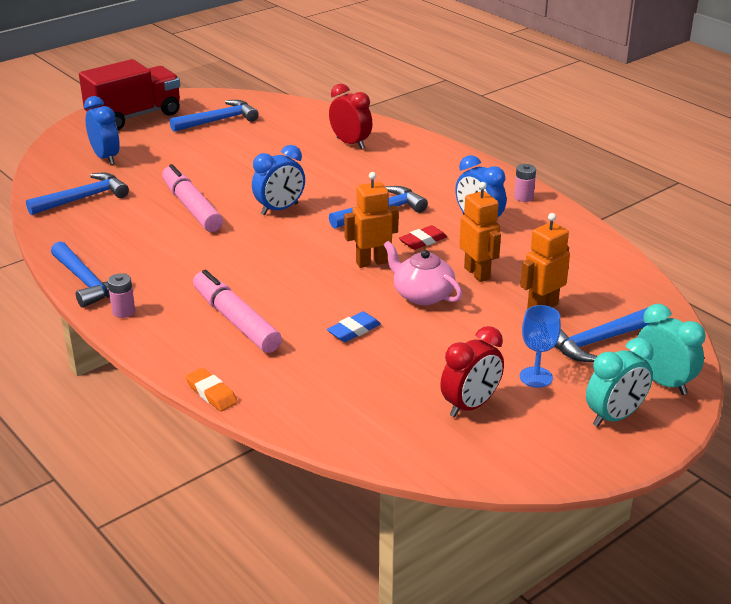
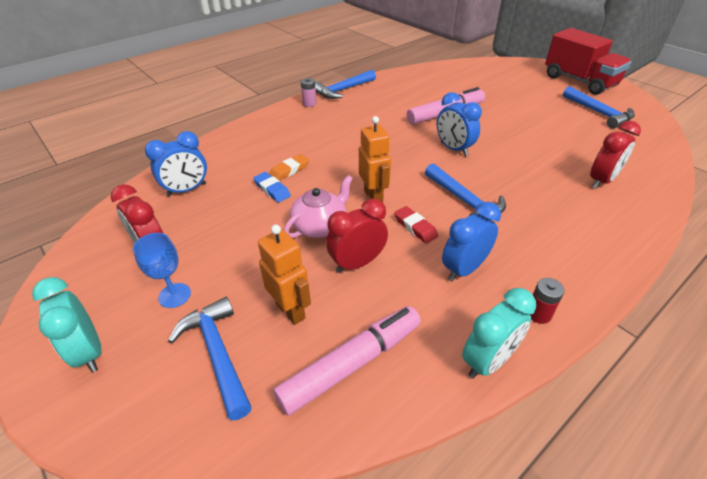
camera: 90 degrees right, 10 degrees up
(83, 198) = (445, 78): blue hammer -> none
(106, 158) = (506, 79): blue clock -> blue clock (187, 190)
(211, 393) = (215, 138): orange eraser -> orange eraser (289, 170)
(236, 321) = (293, 140): pink marker -> pink marker (352, 364)
(477, 273) = (357, 263): orange robot -> red clock
(523, 197) = (538, 314): pink battery -> red battery
(663, 382) = (122, 410): turquoise clock -> turquoise clock (488, 361)

